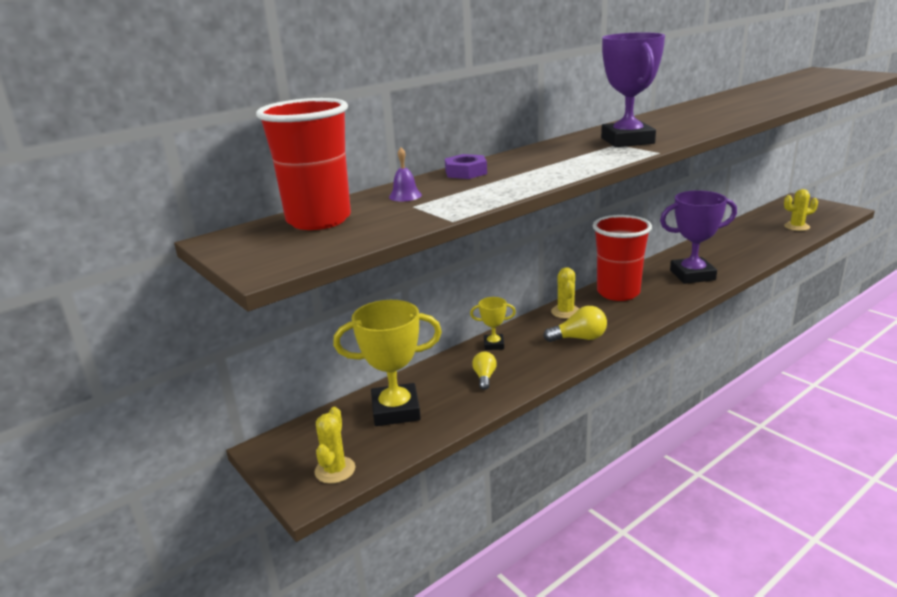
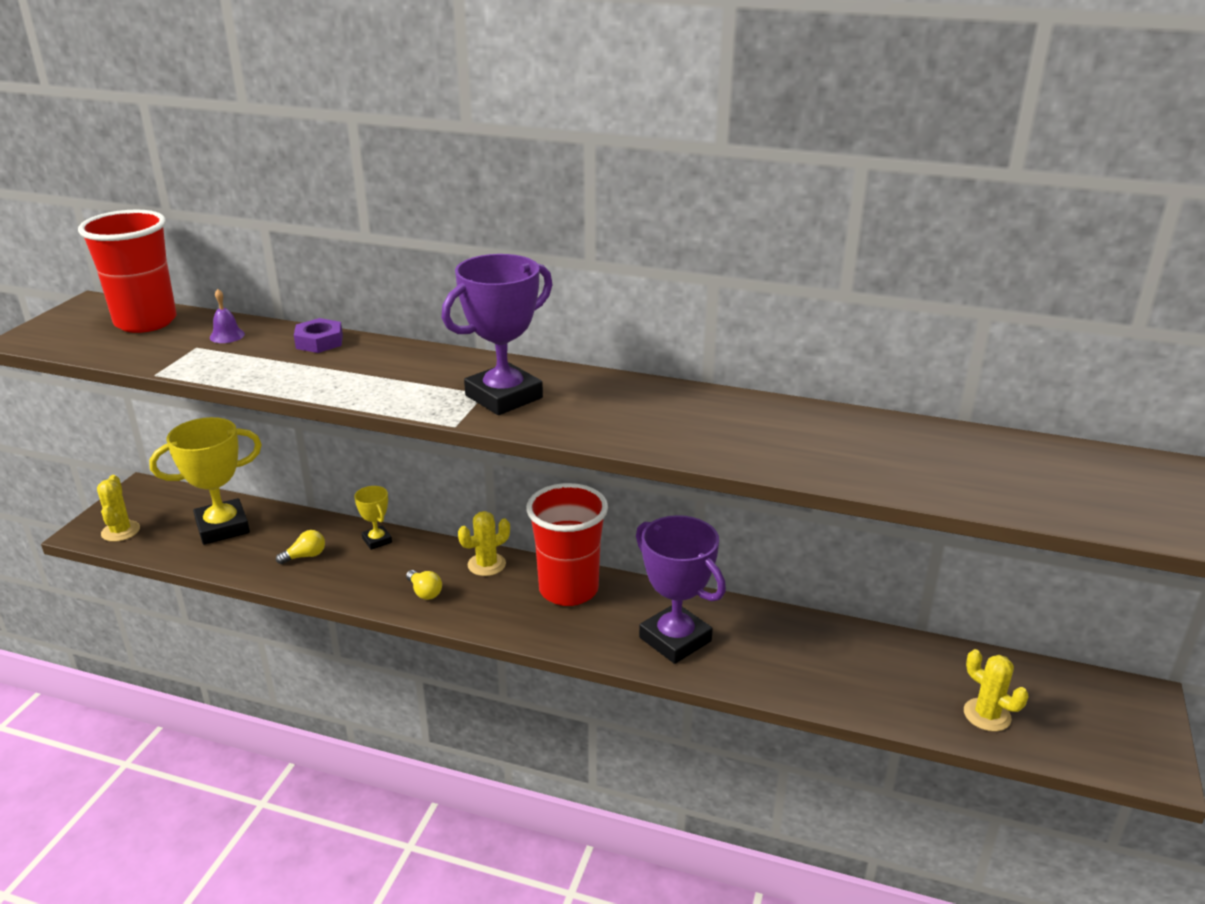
camera: 55 degrees right, 5 degrees up
(335, 470) = (120, 531): yellow cactus -> yellow cactus turned 75 degrees counterclockwise
(396, 410) = (222, 527): yellow trophy -> yellow trophy turned 75 degrees counterclockwise
(579, 338) = (424, 592): yellow light bulb -> yellow light bulb, size x0.66

